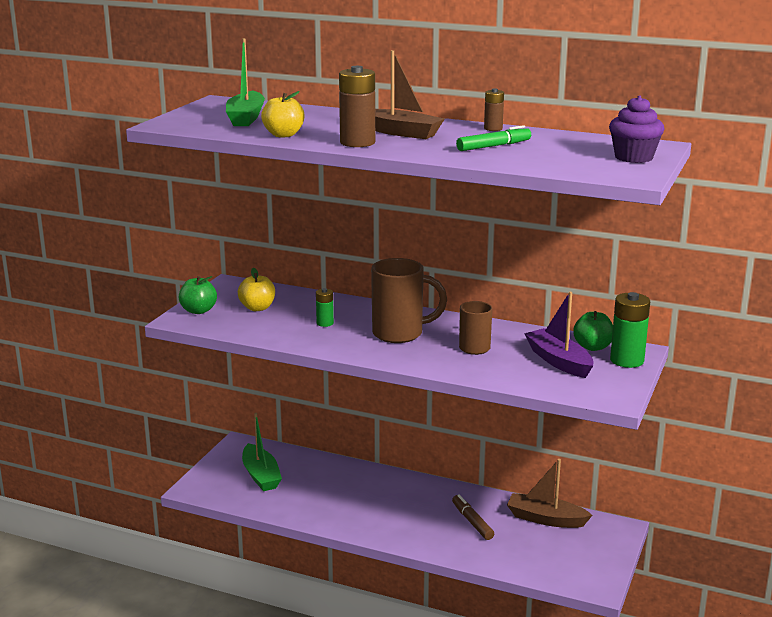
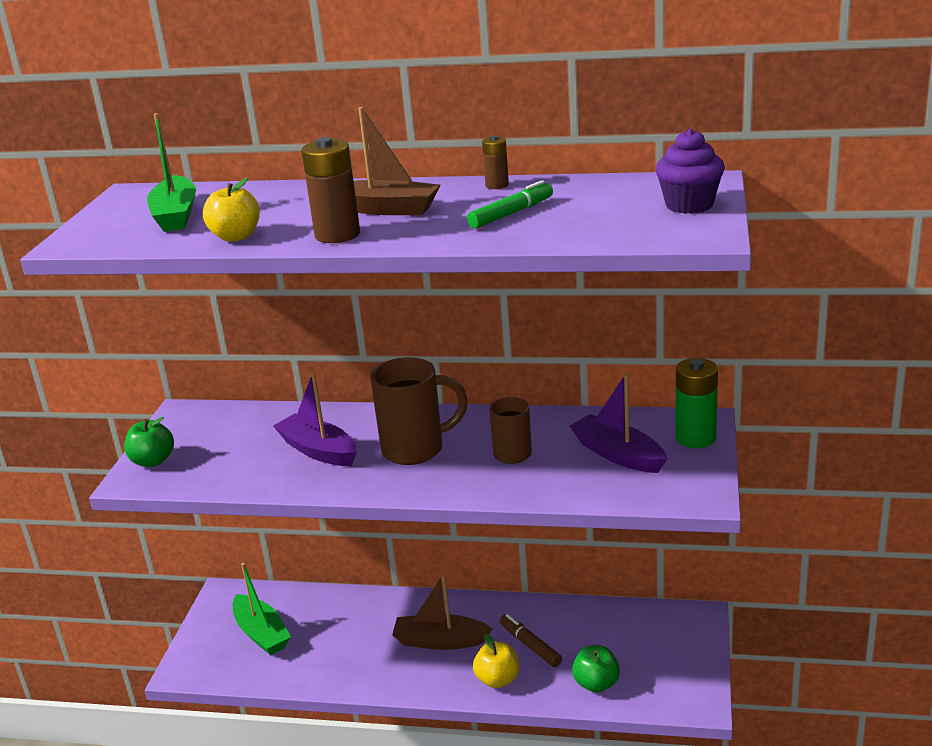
camera: 10 degrees left, 5 degrees up
(257, 308) = (227, 443): yellow apple -> yellow apple (497, 680)
(325, 323) = (318, 450): green battery -> purple boat
(545, 519) = (612, 623): brown boat -> brown boat (440, 641)
(592, 347) = (649, 426): green apple -> green apple (596, 684)

